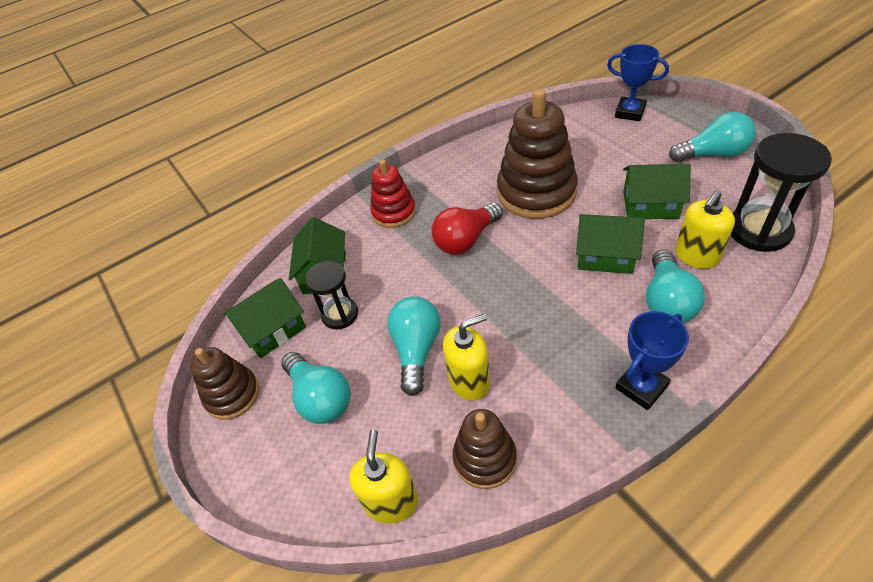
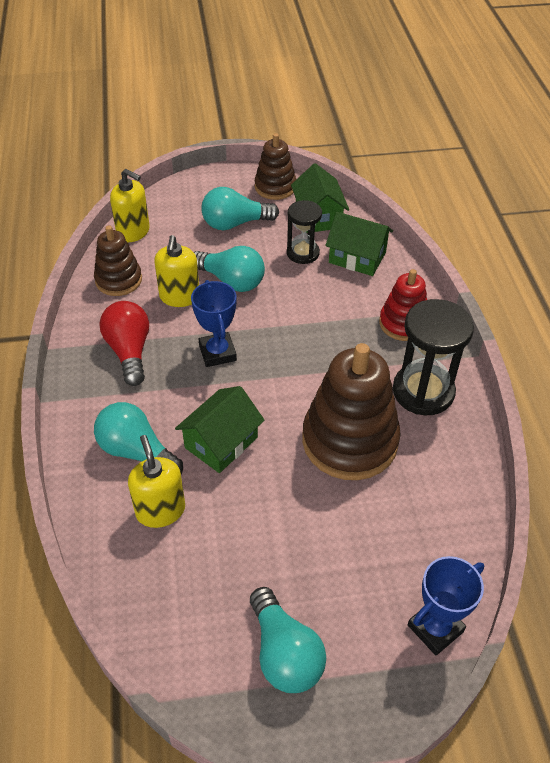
camera: 110 degrees right, 0 degrees up
(466, 240) = (324, 356): red light bulb -> red light bulb (129, 351)
(641, 387) = (86, 383): blue trophy -> blue trophy (217, 353)
(650, 205) = (254, 524): green house -> none
(713, 154) = (284, 653): turquoise light bulb -> turquoise light bulb turned 45 degrees counterclockwise
(759, 230) = (142, 590): black hourglass -> black hourglass (423, 391)

